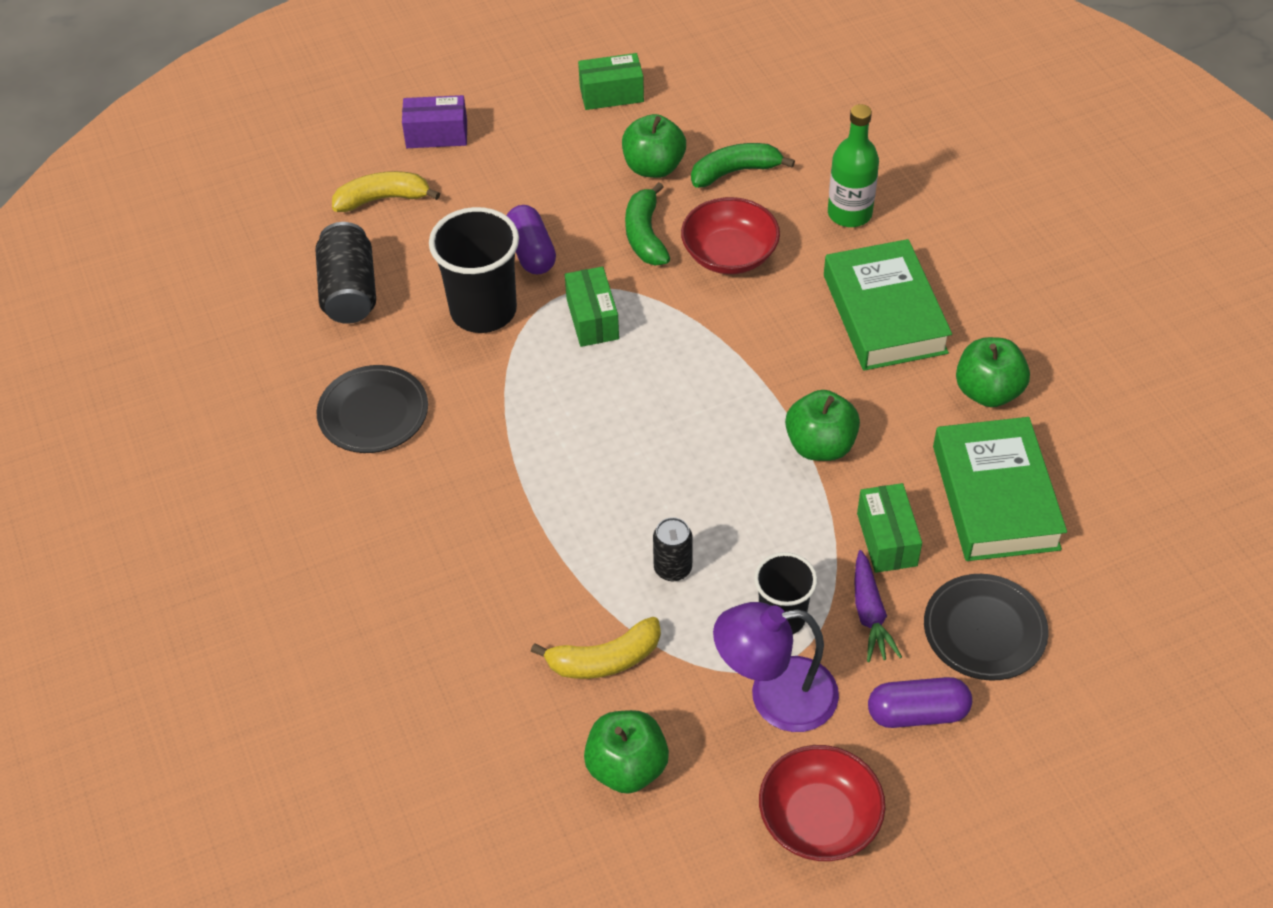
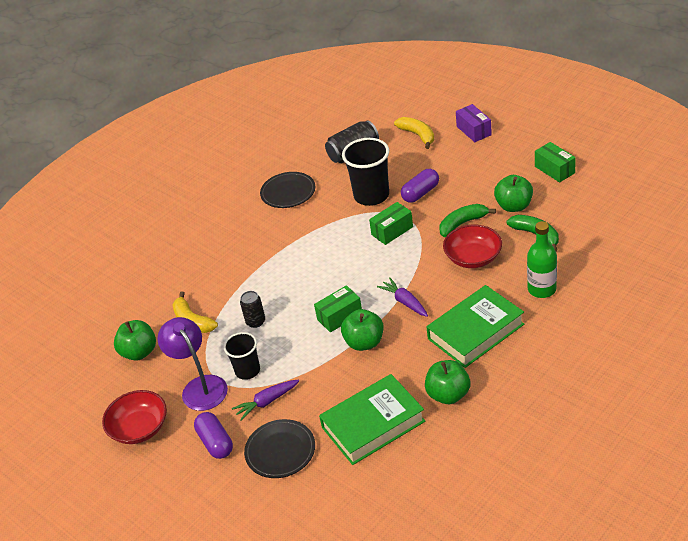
camera: 70 degrees right, 10 degrees down
(766, 366) = (405, 302): none -> purple carrot
(887, 539) = (318, 391): green box -> green box (339, 316)

